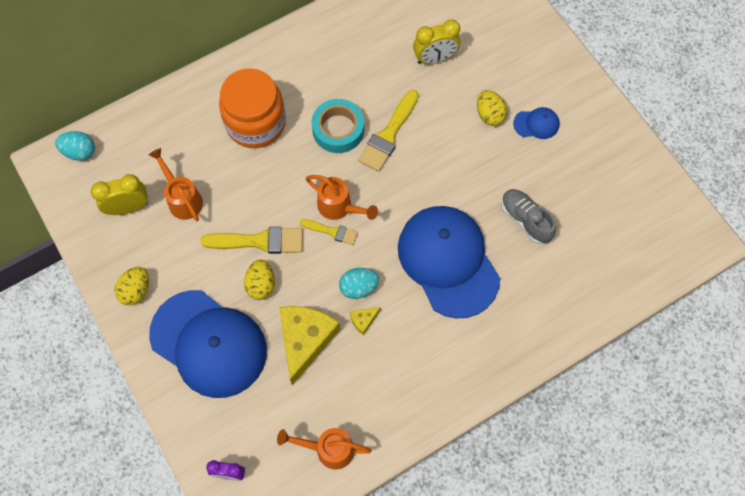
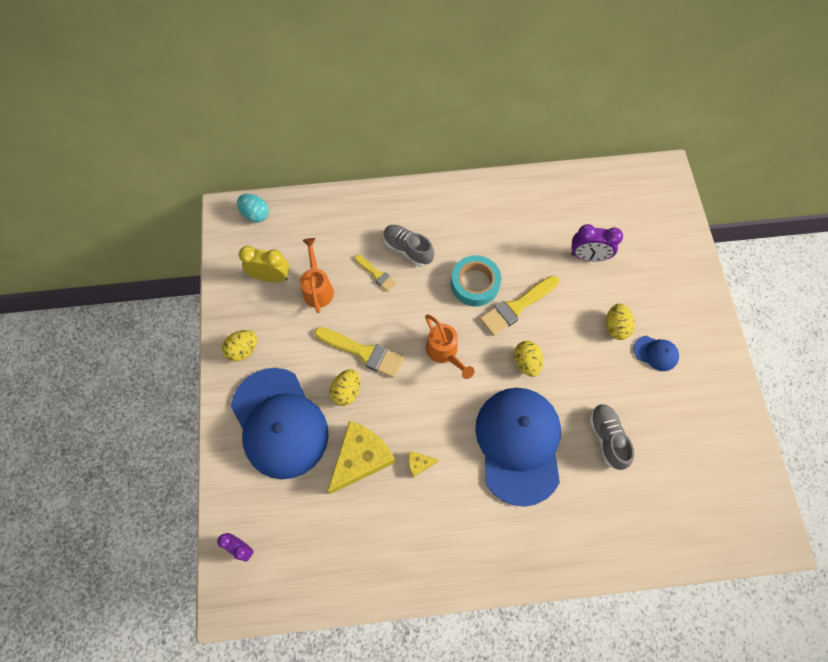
camera: 25 degrees right, 0 degrees up
(256, 123) = (407, 249): orange jar -> grey shoe
(328, 449) = (335, 568): orange watering can -> none
(332, 231) = (428, 371): yellow brush -> yellow brush (376, 274)
(358, 287) = (428, 432): turquoise egg -> none
(421, 183) = (526, 362): none -> yellow egg
(435, 58) = (588, 256): yellow clock -> purple clock

